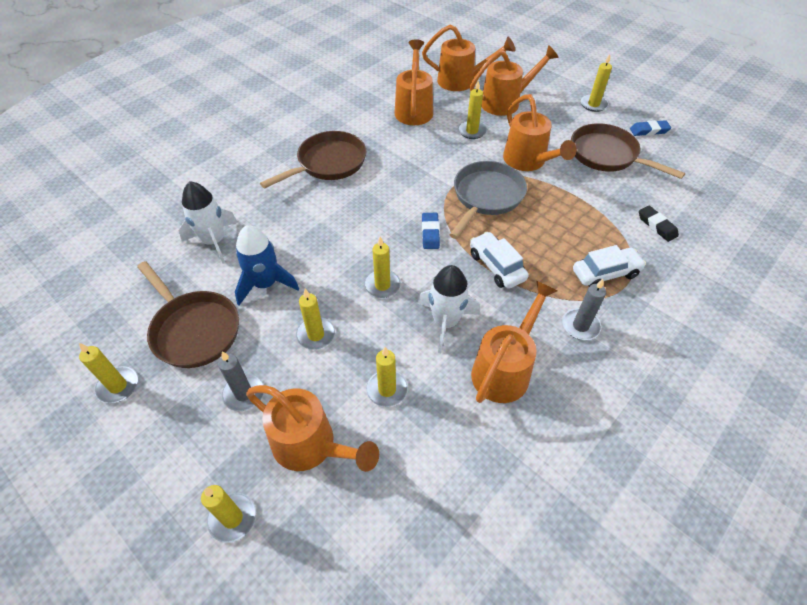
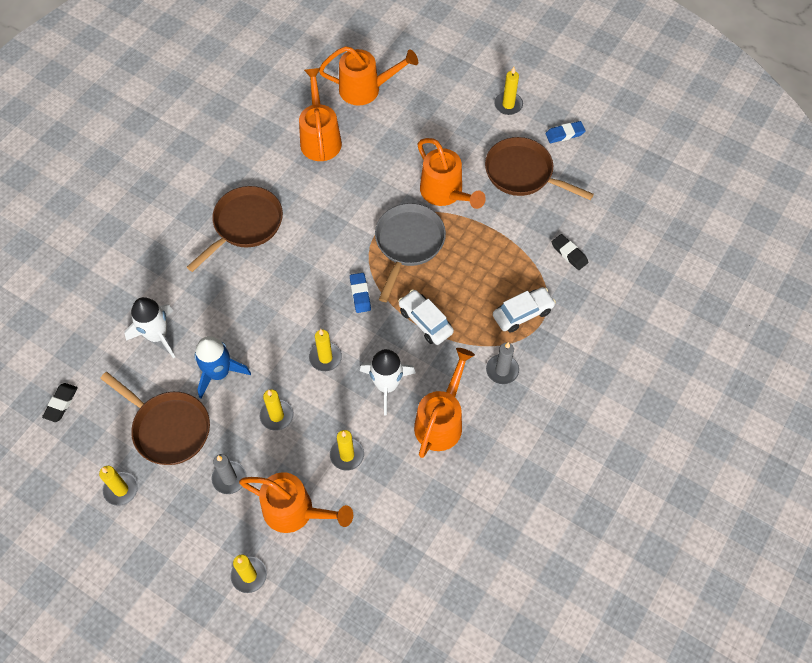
camera: 10 degrees left, 10 degrees up
(92, 289) = (61, 403): none -> black eraser
(472, 131) = (385, 161): yellow candle -> none
(505, 102) = (416, 114): orange watering can -> none

